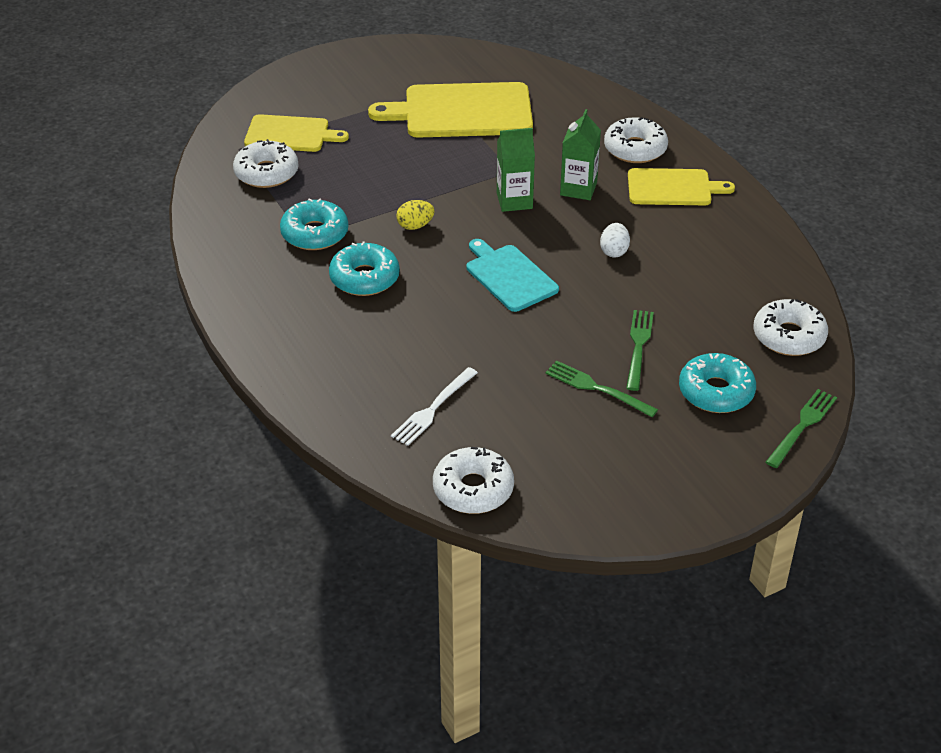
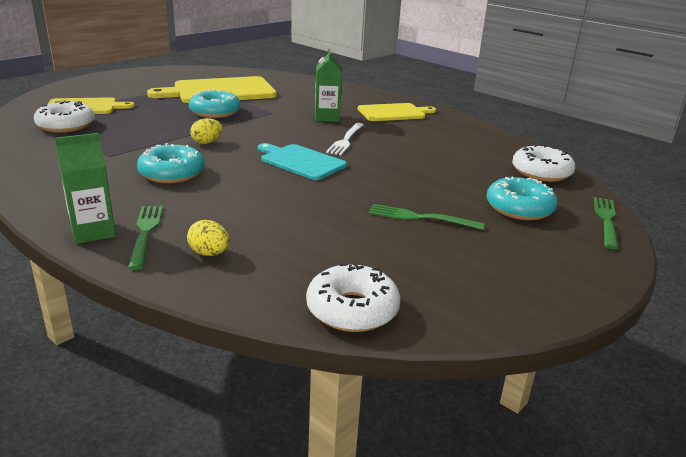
camera: 20 degrees left, 15 degrees down
(315, 234) = (117, 153): turquoise donut -> turquoise donut (215, 112)
(372, 402) = (209, 253): none -> yellow egg
(433, 409) = (275, 251): white fork -> white fork (346, 140)
(514, 201) = (282, 125): green carton -> green carton (93, 232)
(614, 251) = (375, 143): white egg -> none
(635, 149) = (354, 99): white donut -> none
(638, 346) = (434, 189): green fork -> green fork (145, 232)

